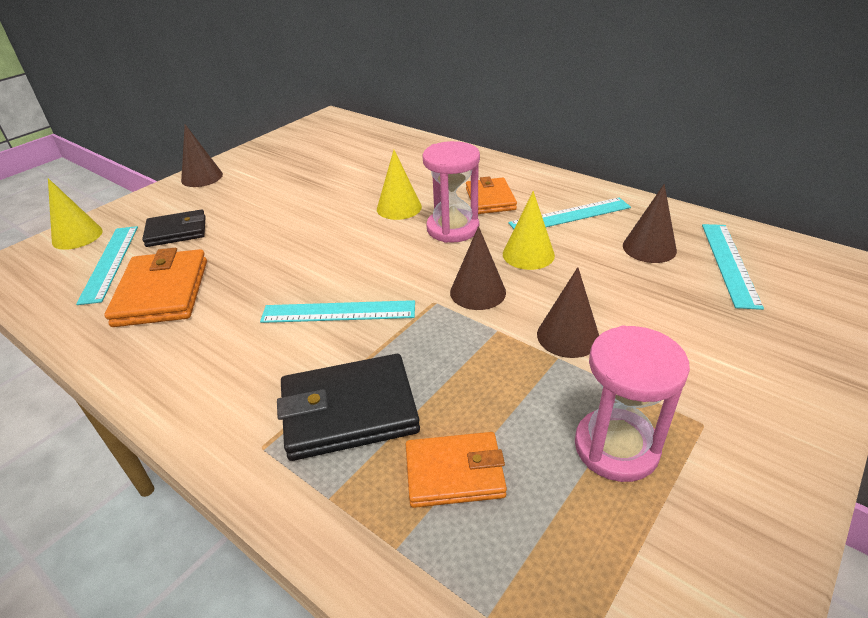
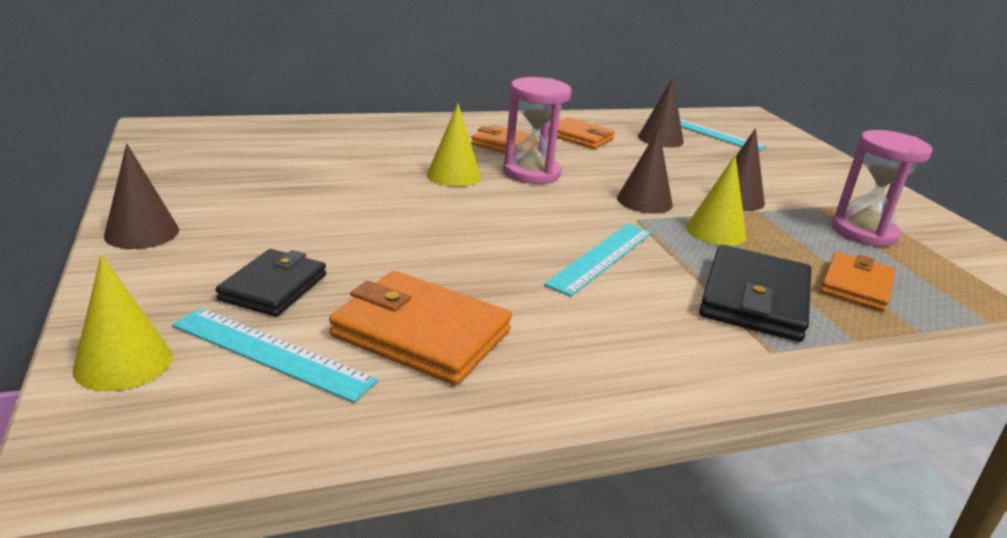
camera: 60 degrees left, 10 degrees down
(528, 254) = (615, 168): yellow cone -> yellow cone (716, 231)
(570, 215) = (580, 137): turquoise ruler -> orange wallet

